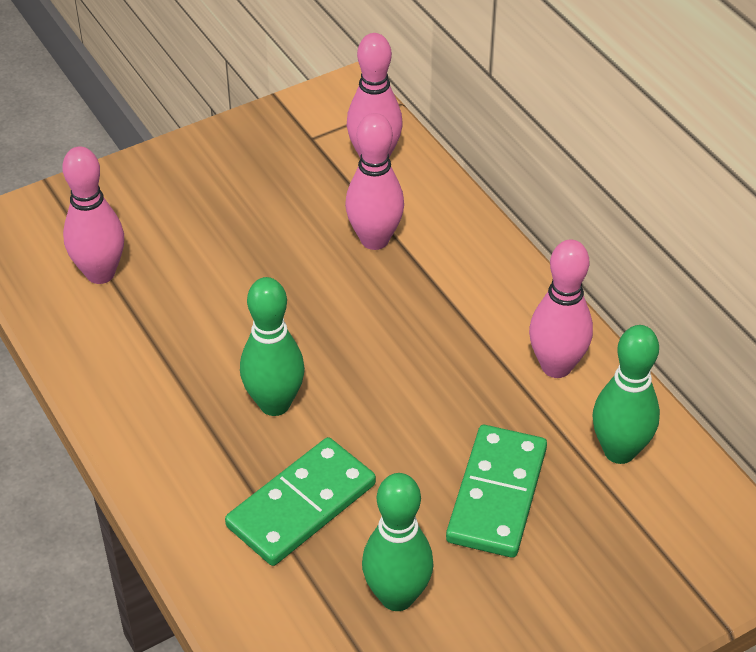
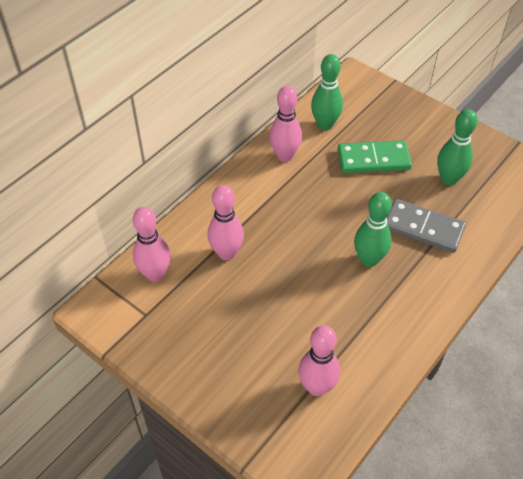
camera: 110 degrees left, 5 degrees up
(301, 505) = (423, 228): green domino -> grey domino

